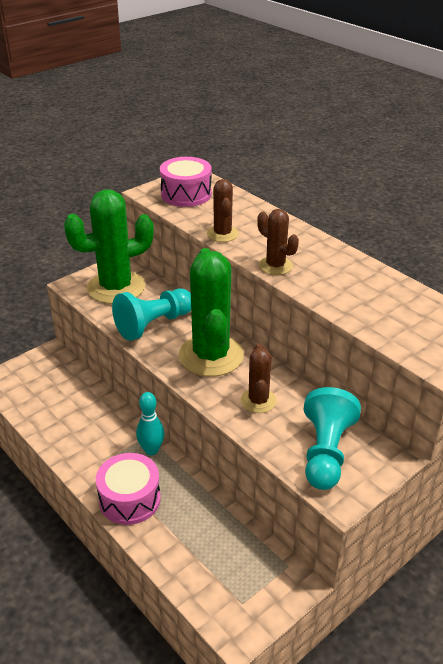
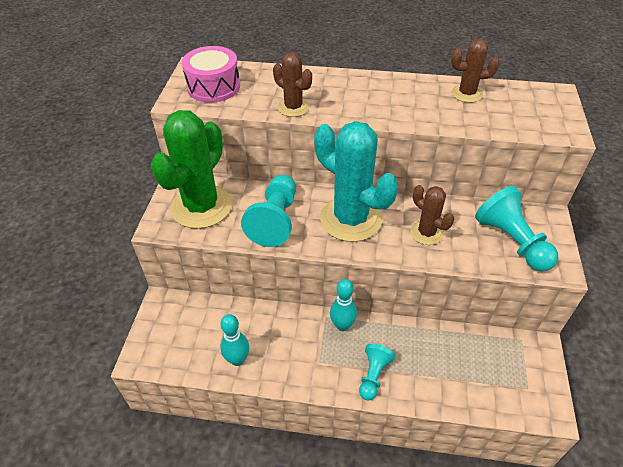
camera: 40 degrees left, 10 degrees up
(52, 421) = (237, 359): none -> turquoise bowling pin
(130, 499) = (373, 375): pink drum -> turquoise pawn
(211, 355) = (351, 219): green cactus -> turquoise cactus
(275, 266) = (369, 114): brown cactus -> brown cactus (467, 94)

